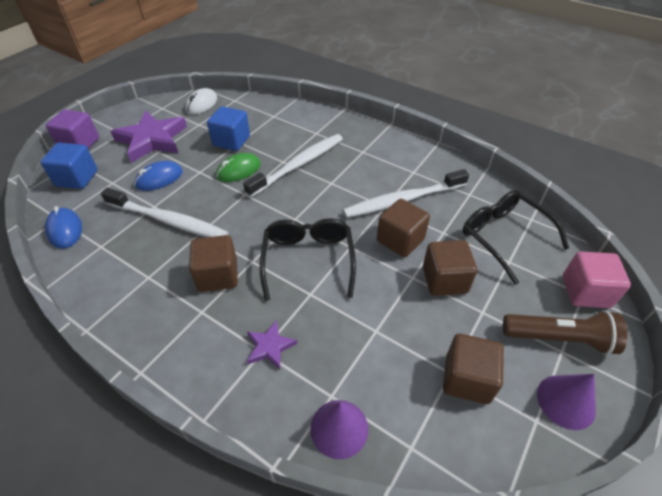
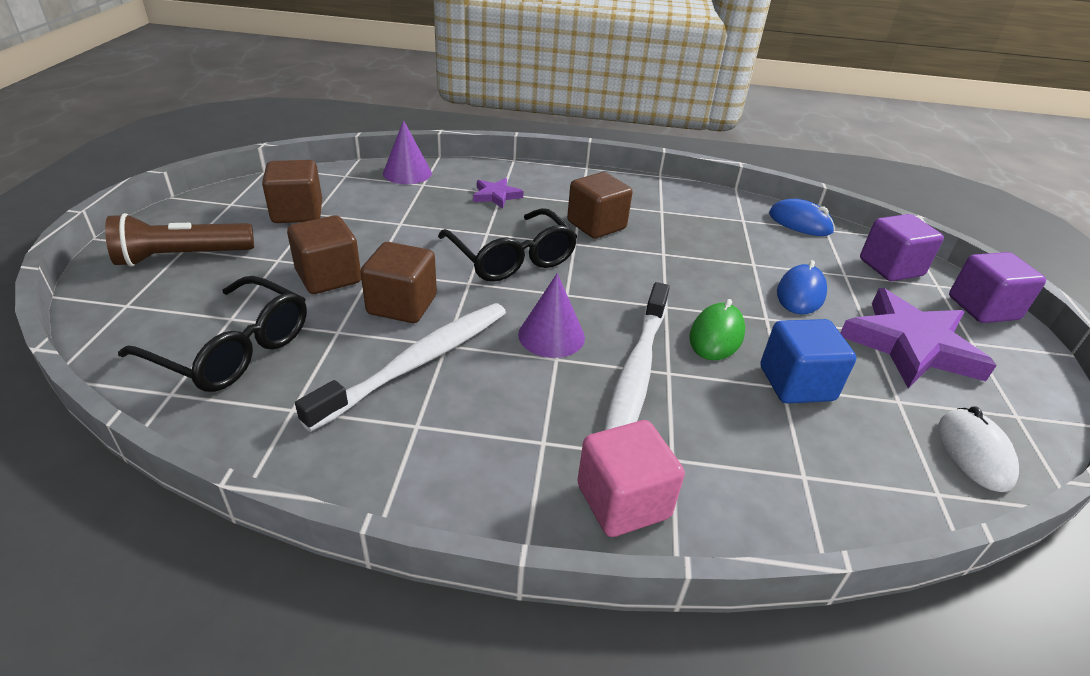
camera: 150 degrees right, 10 degrees down
(77, 178) = (890, 267): blue cube -> purple cube
(168, 220) = (714, 254): white toothbrush -> none
(566, 401) = (195, 218): purple cone -> purple cone (551, 335)
(585, 292) = (120, 308): pink cube -> pink cube (623, 501)

